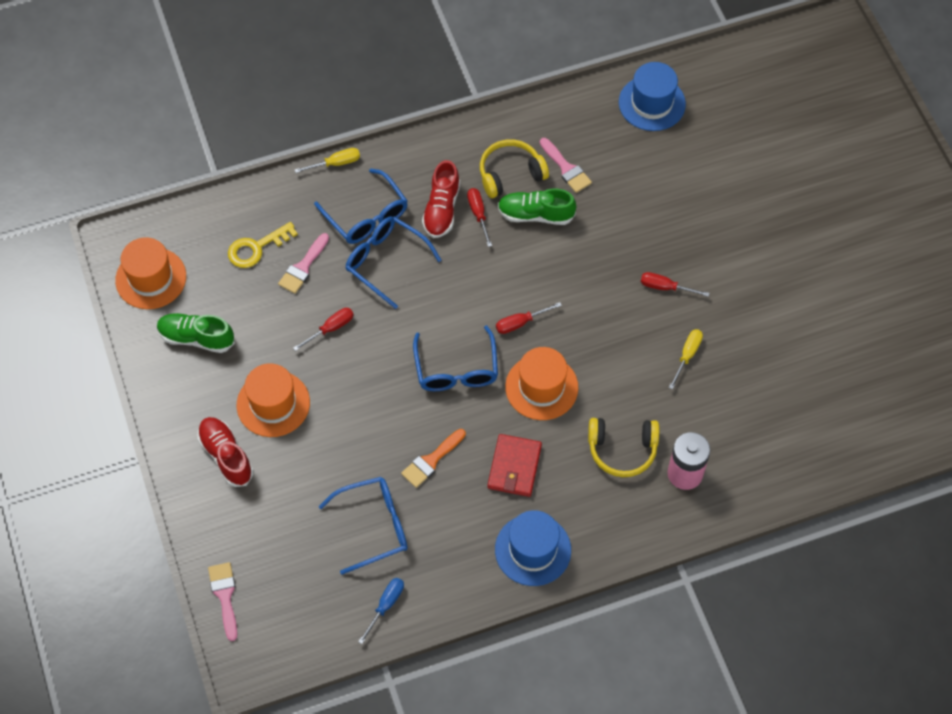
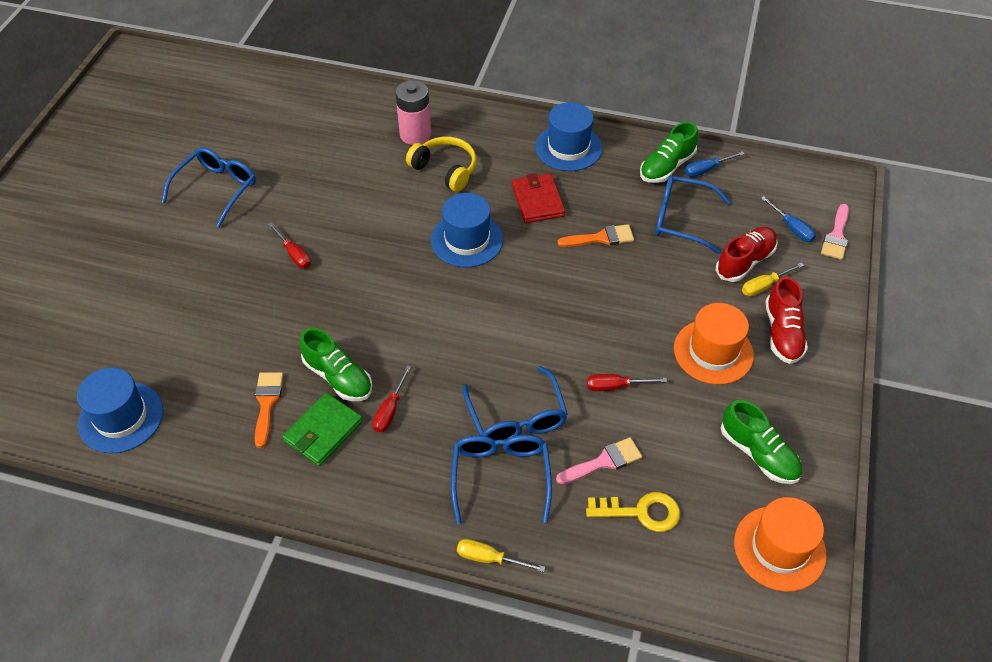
camera: 145 degrees left, 10 degrees down
(269, 580) = (792, 228): none -> blue screwdriver
(425, 585) = (666, 167): none -> green shoe
(442, 209) = (420, 437): red shoe -> red shoe (745, 261)
(456, 369) = (526, 290): blue glasses -> blue glasses (217, 189)
(510, 174) = (323, 431): yellow headphones -> green wallet
(514, 467) = (538, 200): red wallet -> red wallet turned 60 degrees counterclockwise
(520, 323) = (439, 295): red screwdriver -> none
(541, 387) = (467, 240): orange hat -> blue hat
(566, 168) = (267, 403): pink brush -> orange brush
(687, 355) = (332, 200): yellow screwdriver -> yellow screwdriver (764, 286)

